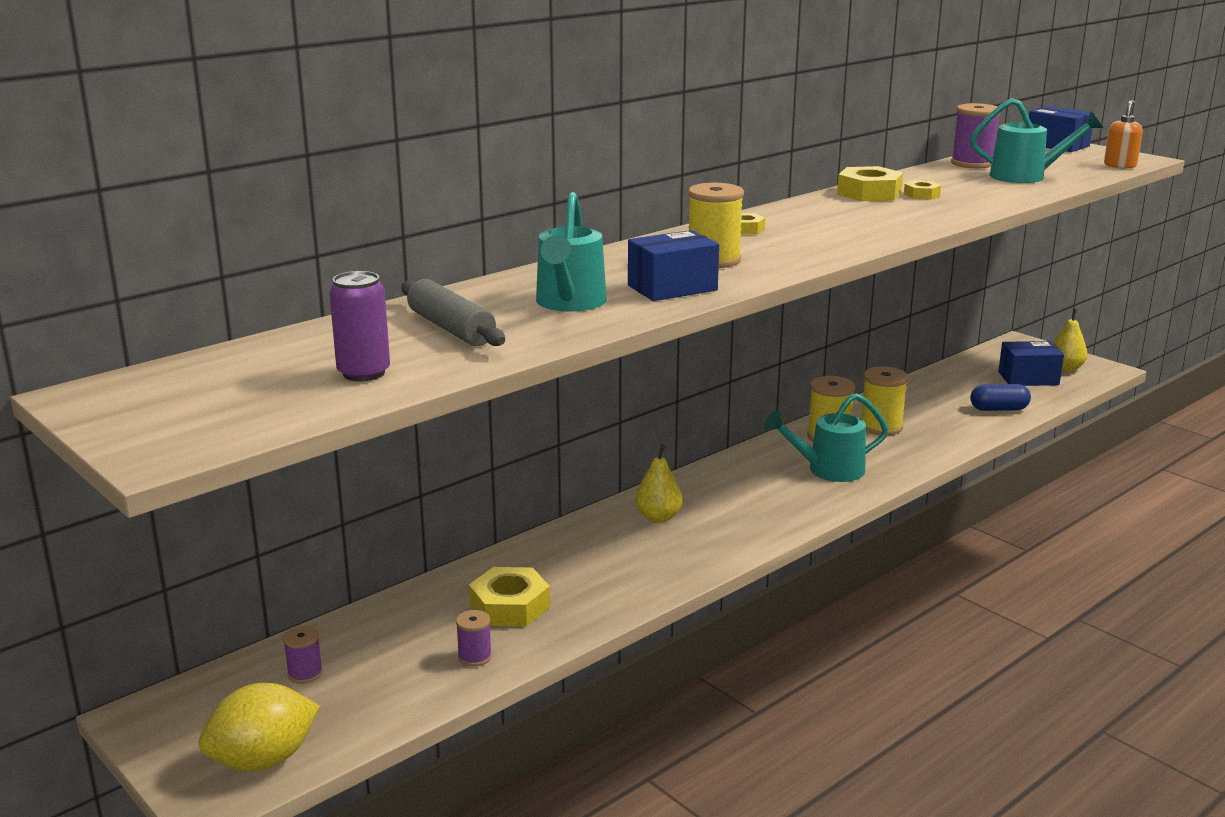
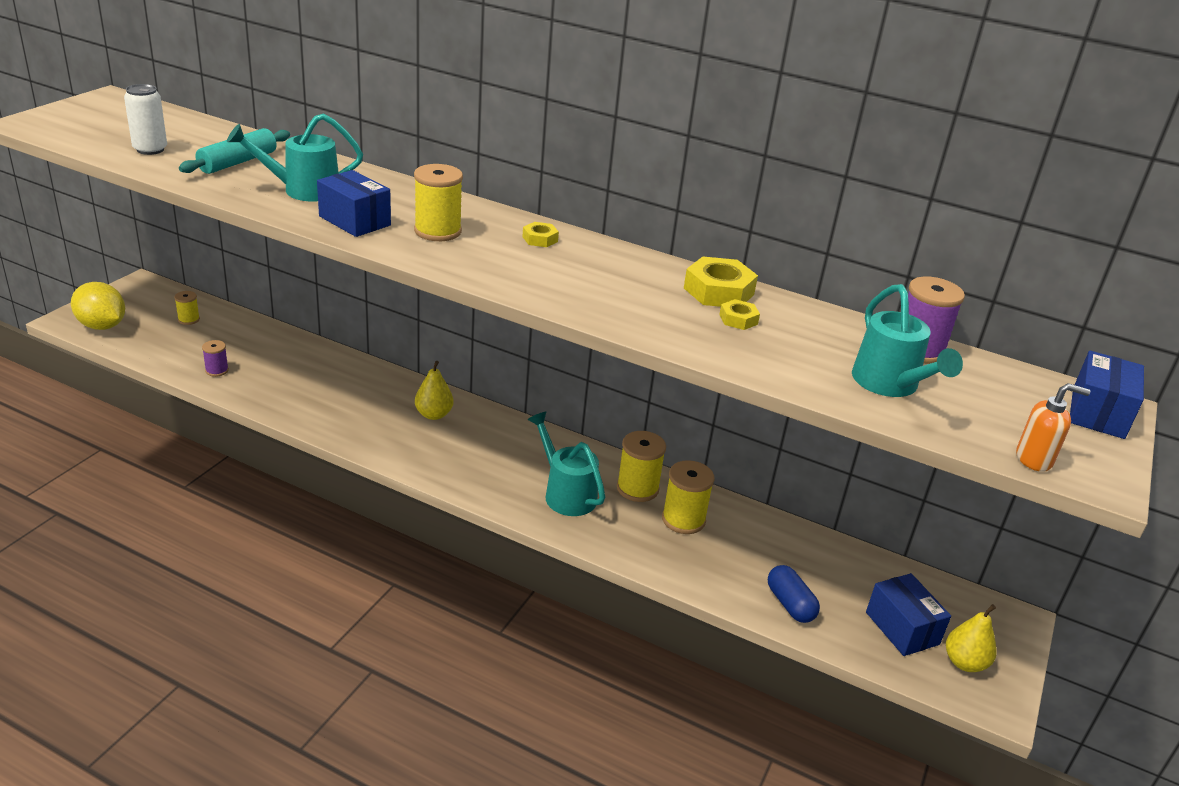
camera: 65 degrees right, 10 degrees up
(305, 674) = (188, 319): purple spool -> yellow spool
(364, 373) = (150, 149): purple can -> white can
(451, 328) = (238, 162): grey rolling pin -> turquoise rolling pin
(509, 606) = (282, 372): yellow nut -> none

